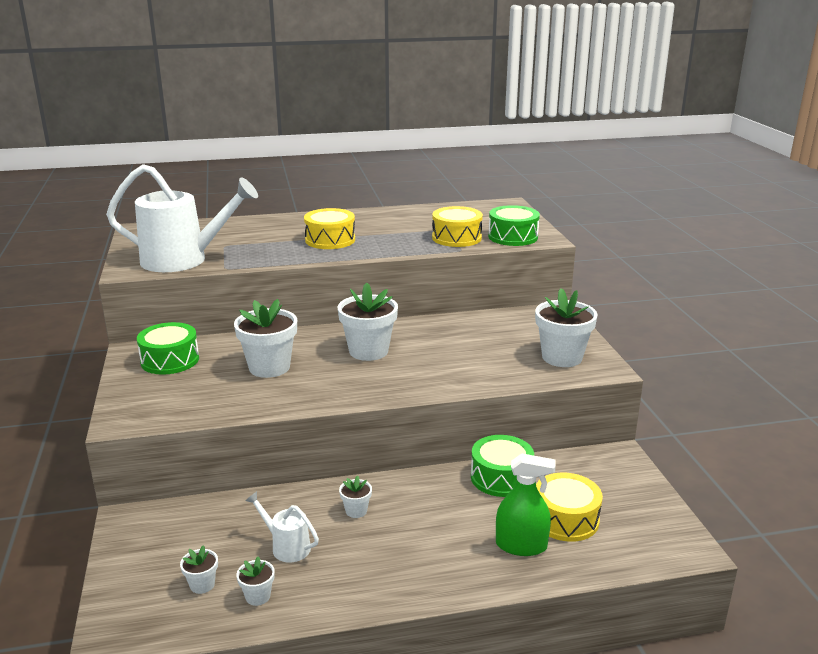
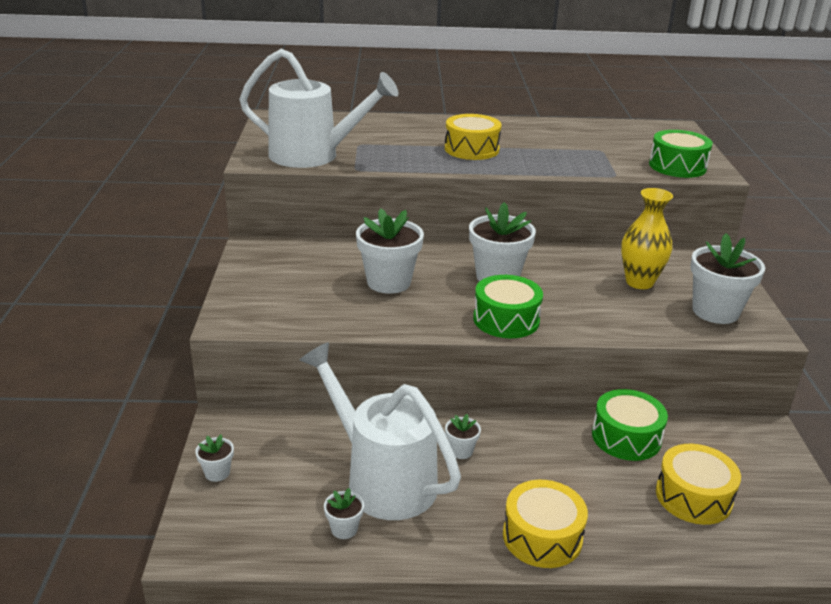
camera: 10 degrees right, 5 degrees up
(170, 360) = (287, 261): green drum -> green drum (506, 320)
(202, 585) = (289, 506): white flower pot -> white flower pot (217, 473)
(286, 546) = (381, 479): white watering can -> white watering can, size x2.18
(456, 238) = (612, 161): yellow drum -> yellow drum (542, 537)
(494, 341) = (639, 282): none -> yellow vase
(521, 545) = (638, 519): green spray bottle -> none

